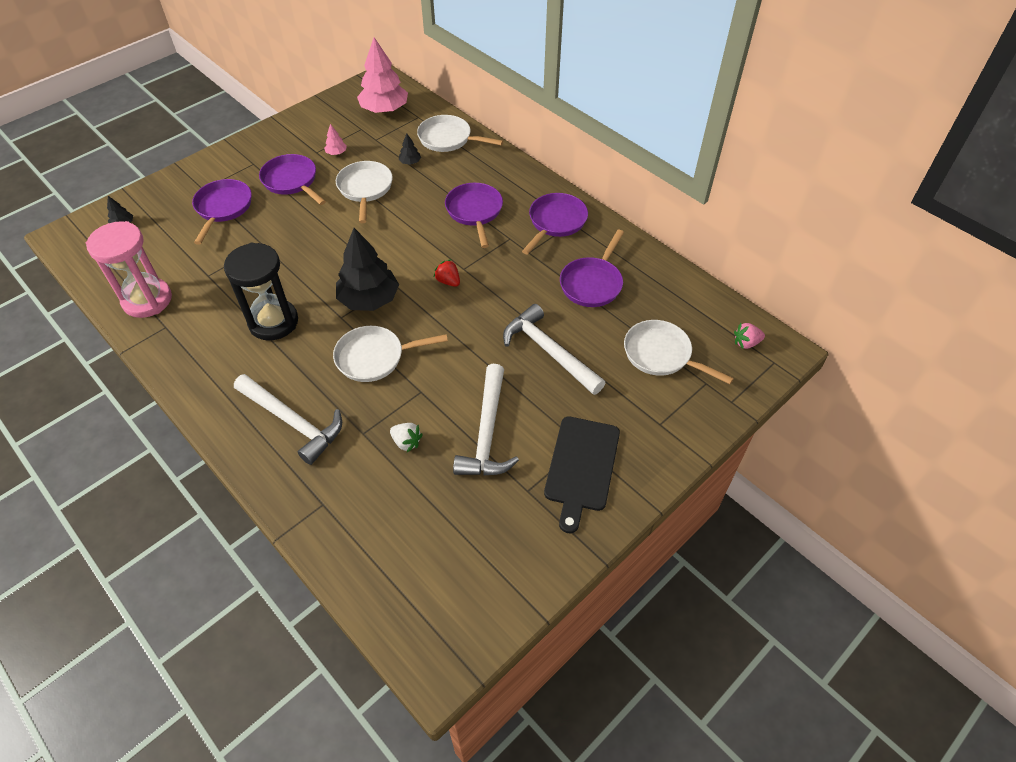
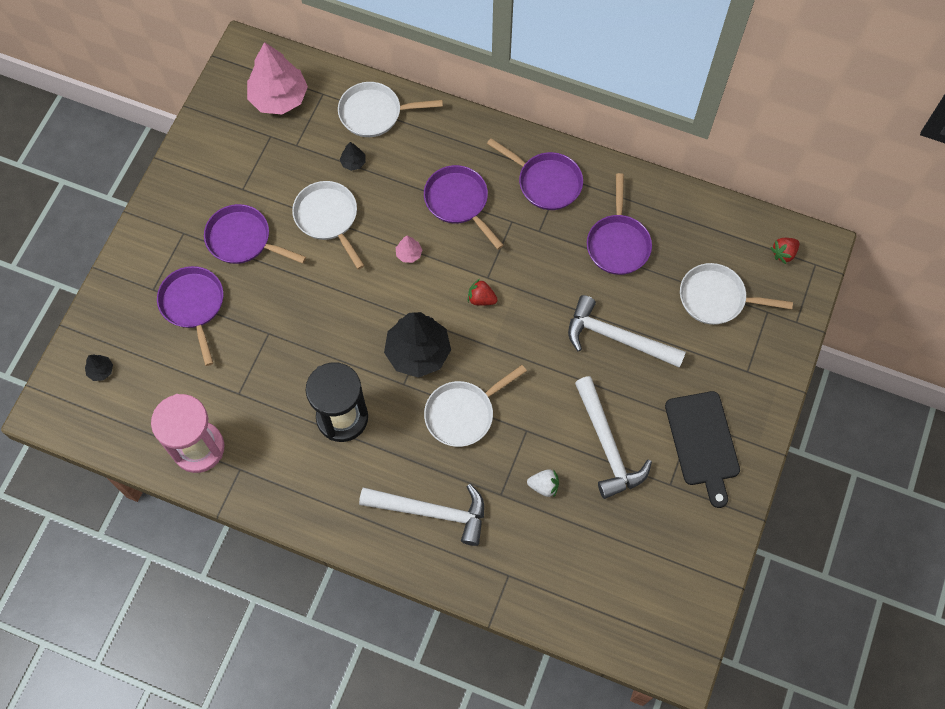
camera: 25 degrees left, 15 degrees up
(336, 153) = (265, 181): pink tree -> pink tree (409, 254)
(555, 222) = (546, 182): purple pan -> purple pan turned 120 degrees clockwise
(746, 343) = (783, 253): pink strawberry -> red strawberry

